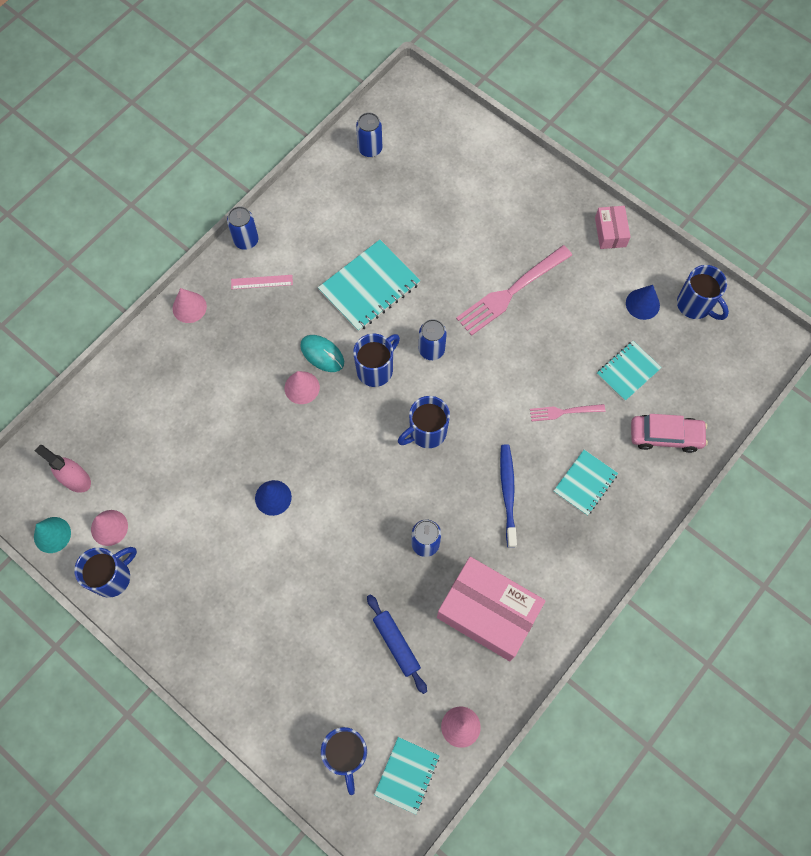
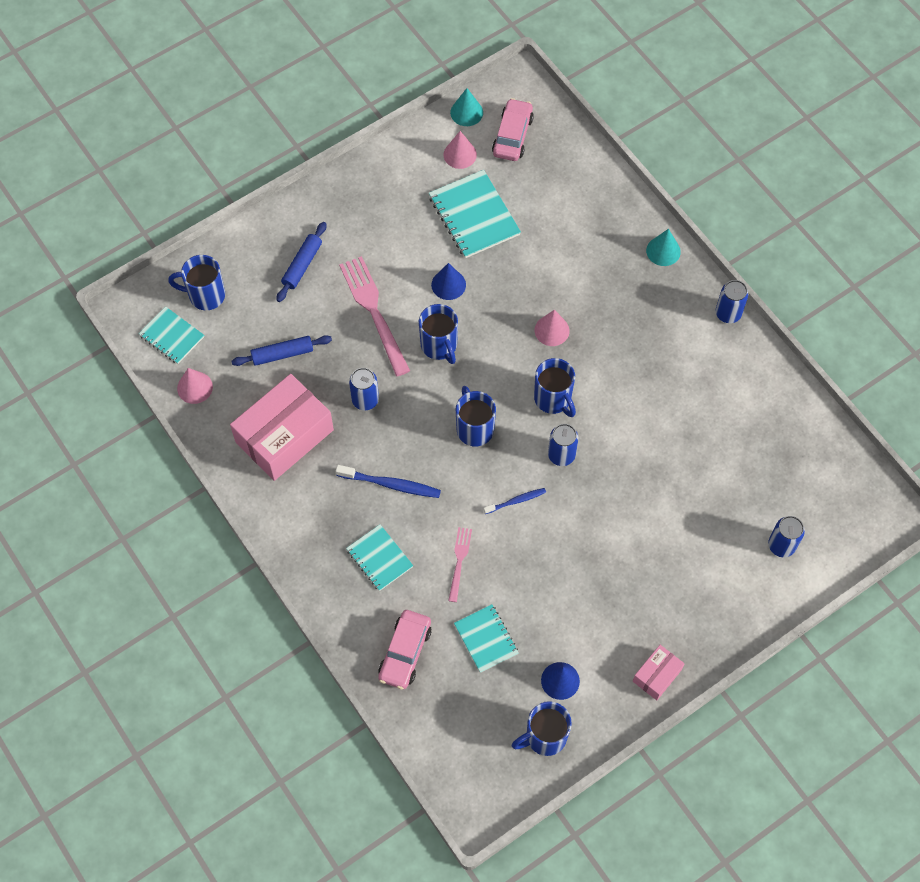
camera: 105 degrees right, 5 degrees down
(76, 479) = (512, 136): pink spray bottle -> pink car
(113, 577) = (414, 151): blue mug -> blue mug (439, 346)
(189, 307) = (663, 251): pink cone -> turquoise cone
(262, 282) = (676, 318): pink ruler -> none
(284, 656) = (302, 265): none -> blue rolling pin
(322, 354) = (582, 355): turquoise mouse -> none
(369, 287) = (647, 414): turquoise notebook -> turquoise notebook (474, 215)
(370, 149) = (817, 454): blue can -> blue can (781, 545)
(489, 377) = (516, 501): none -> blue toothbrush
(511, 292) = (607, 549): pink fork -> pink fork (374, 312)
(610, 232) = (657, 675): pink box -> pink box turned 60 degrees counterclockwise

